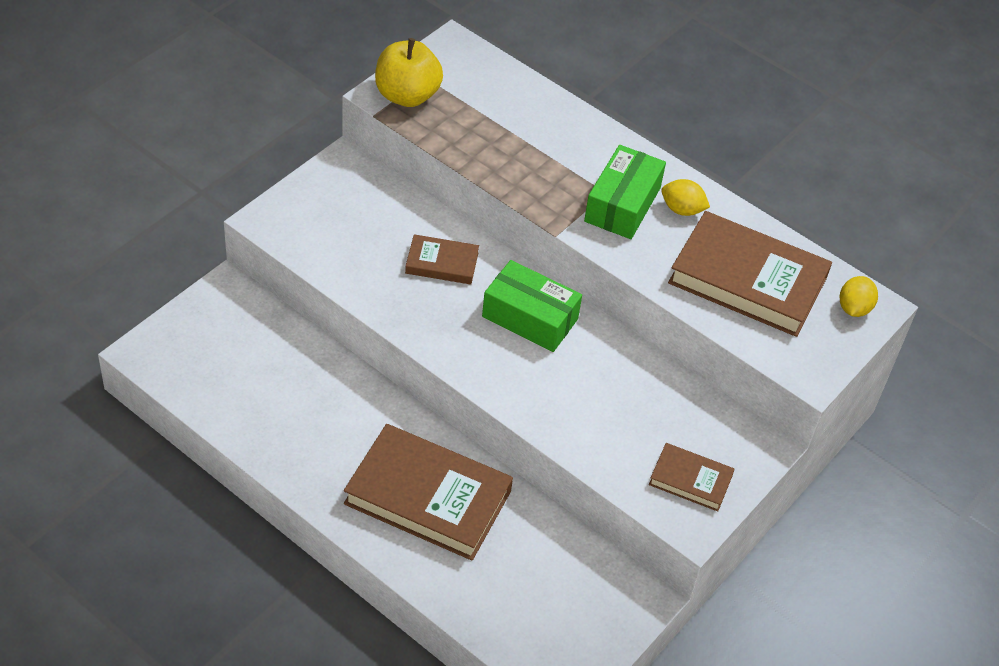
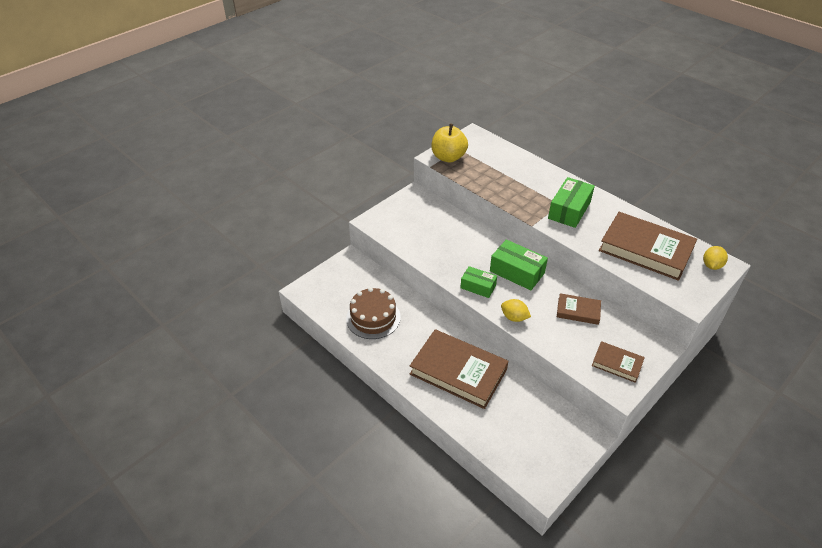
camera: 10 degrees right, 5 degrees down
(276, 402) = (373, 318): none -> brown cake
(442, 263) = (467, 243): brown book -> brown book (578, 311)
(461, 347) = (478, 287): none -> green box
(682, 210) = (603, 213): yellow lemon -> yellow lemon (514, 317)

